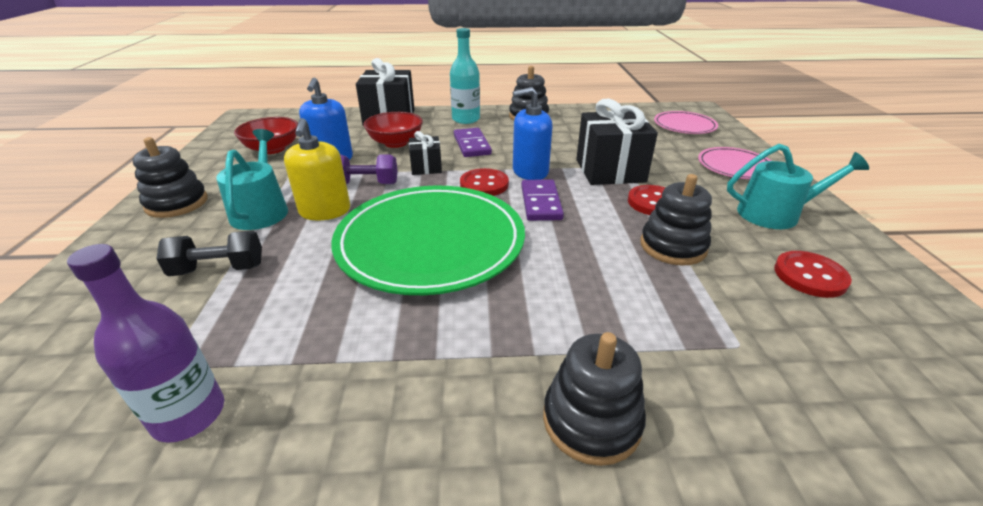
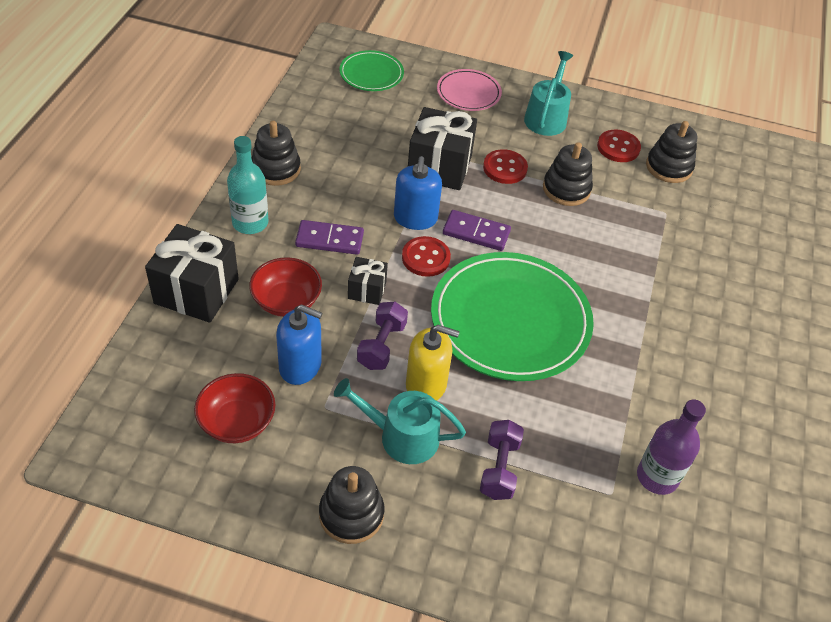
camera: 75 degrees left, 15 degrees up
(219, 269) = (499, 468): black dumbbell -> purple dumbbell
(591, 420) = (701, 296): black stacking toy -> black stacking toy (669, 167)
(684, 125) = (371, 74): pink plate -> green plate

